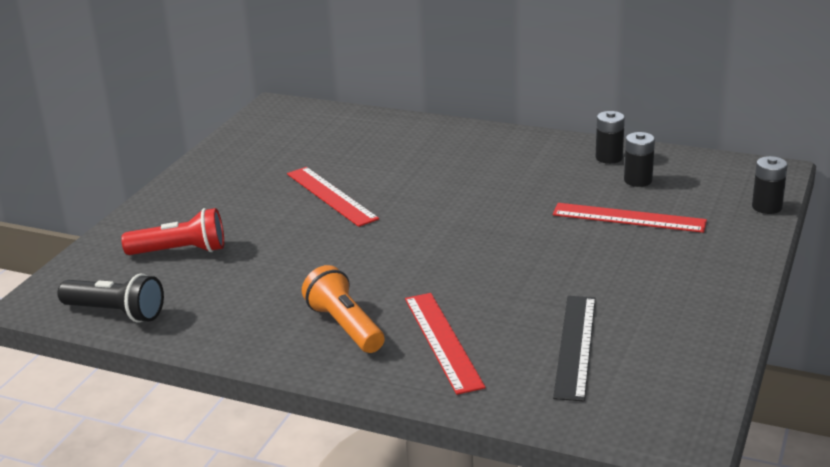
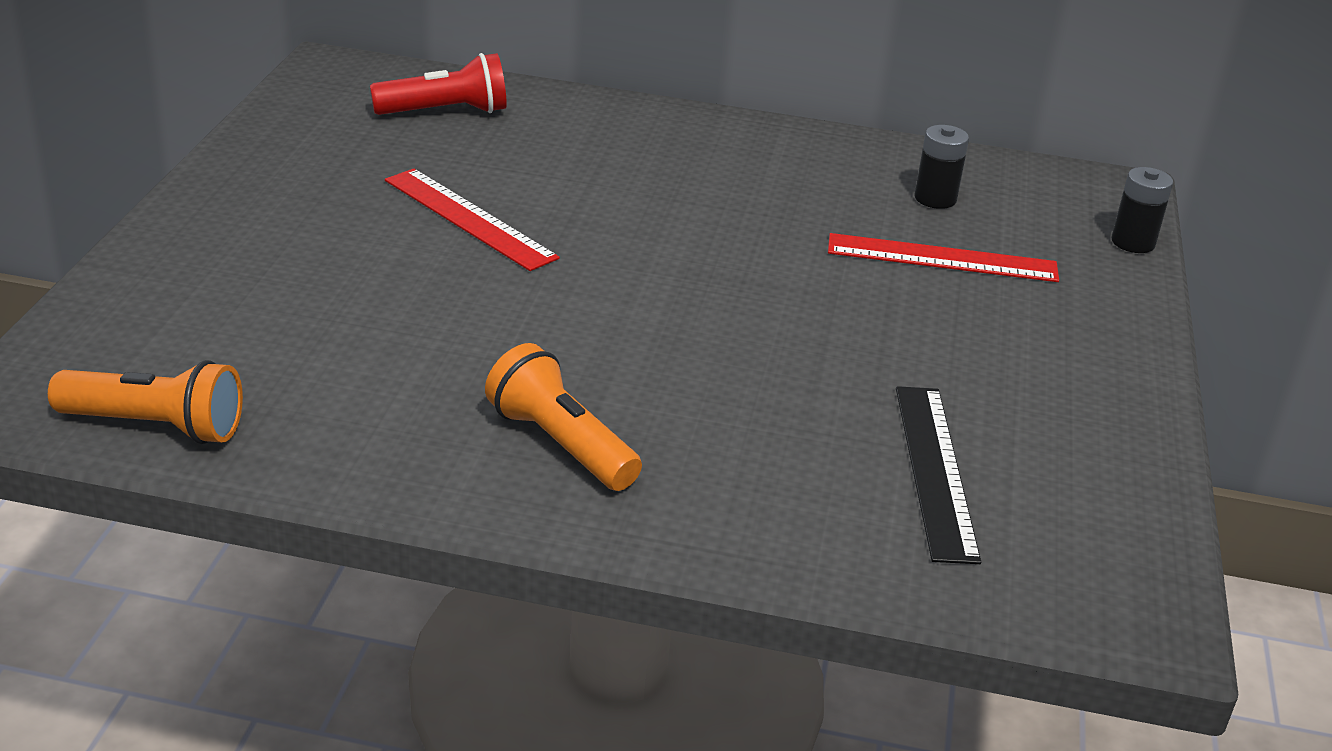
camera: 15 degrees left, 5 degrees up
(116, 313) = (156, 426): black flashlight -> orange flashlight
(180, 251) = (241, 314): red flashlight -> red flashlight (445, 112)
(442, 341) = (727, 467): red ruler -> none
(609, 158) = (880, 162): black battery -> none

